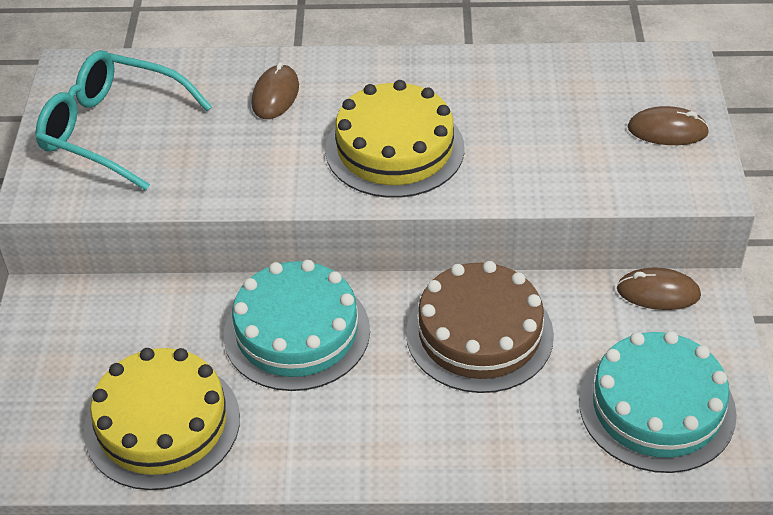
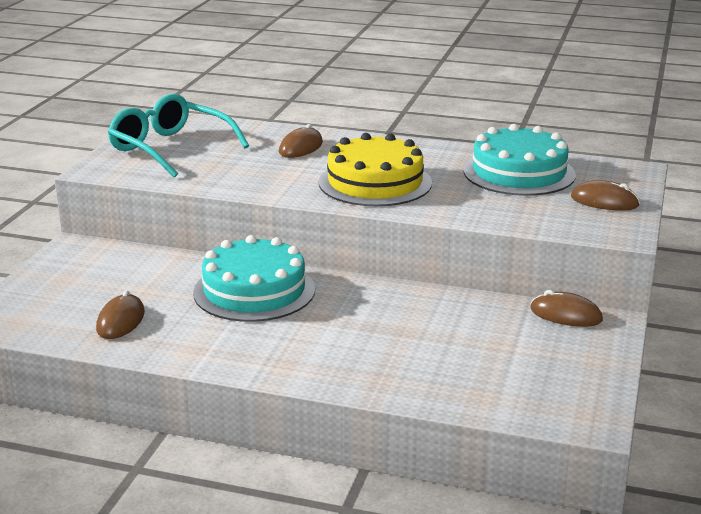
camera: 15 degrees right, 20 degrees down
(162, 424) = (120, 321): yellow cake -> brown mouse
(479, 334) = (400, 314): brown cake -> none
(657, 407) = (529, 377): turquoise cake -> turquoise cake (519, 173)

